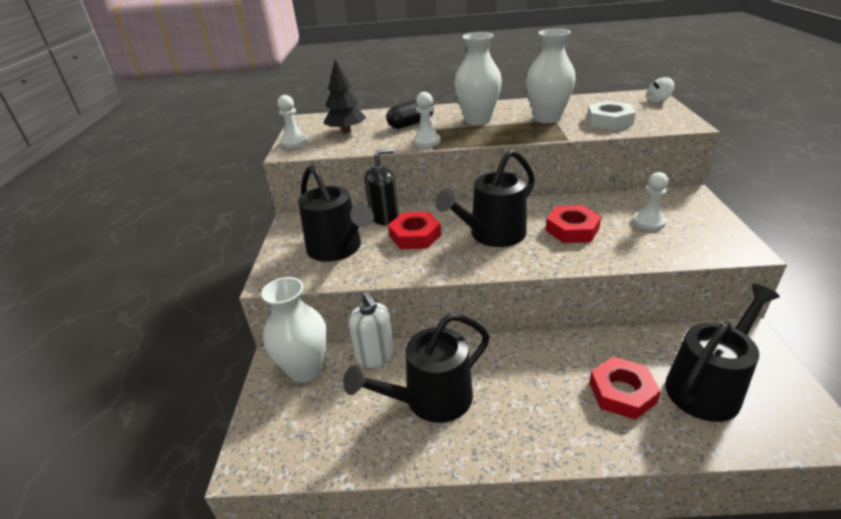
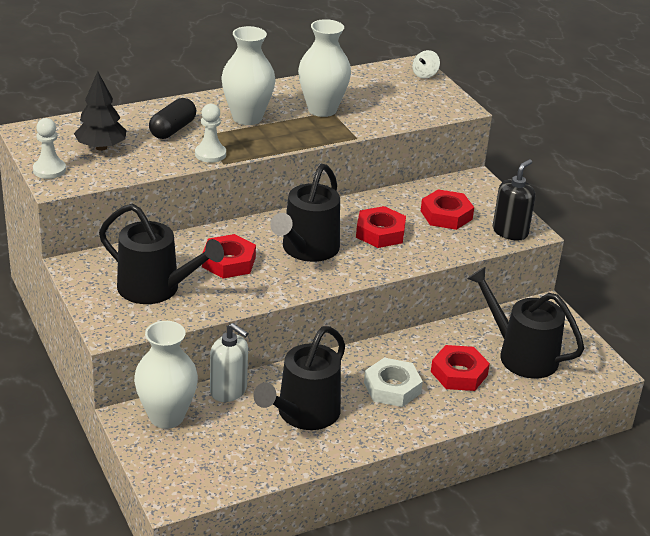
camera: 30 degrees left, 0 degrees up
(384, 217) = (180, 246): black soap dispenser -> black soap dispenser (510, 232)
(609, 121) = (387, 109): white nut -> white nut (392, 388)
(648, 222) = (446, 215): white pawn -> red nut
(707, 386) = (521, 355): black watering can -> black watering can turned 75 degrees counterclockwise

